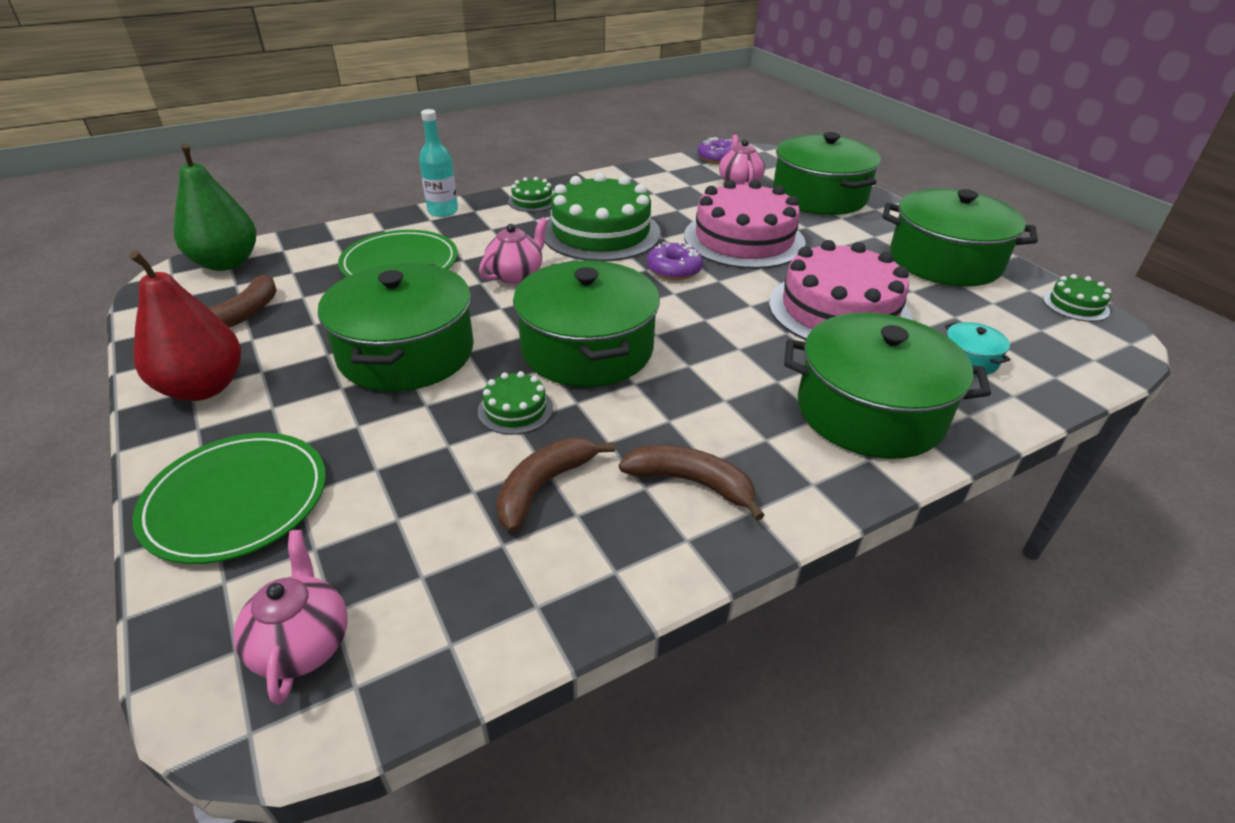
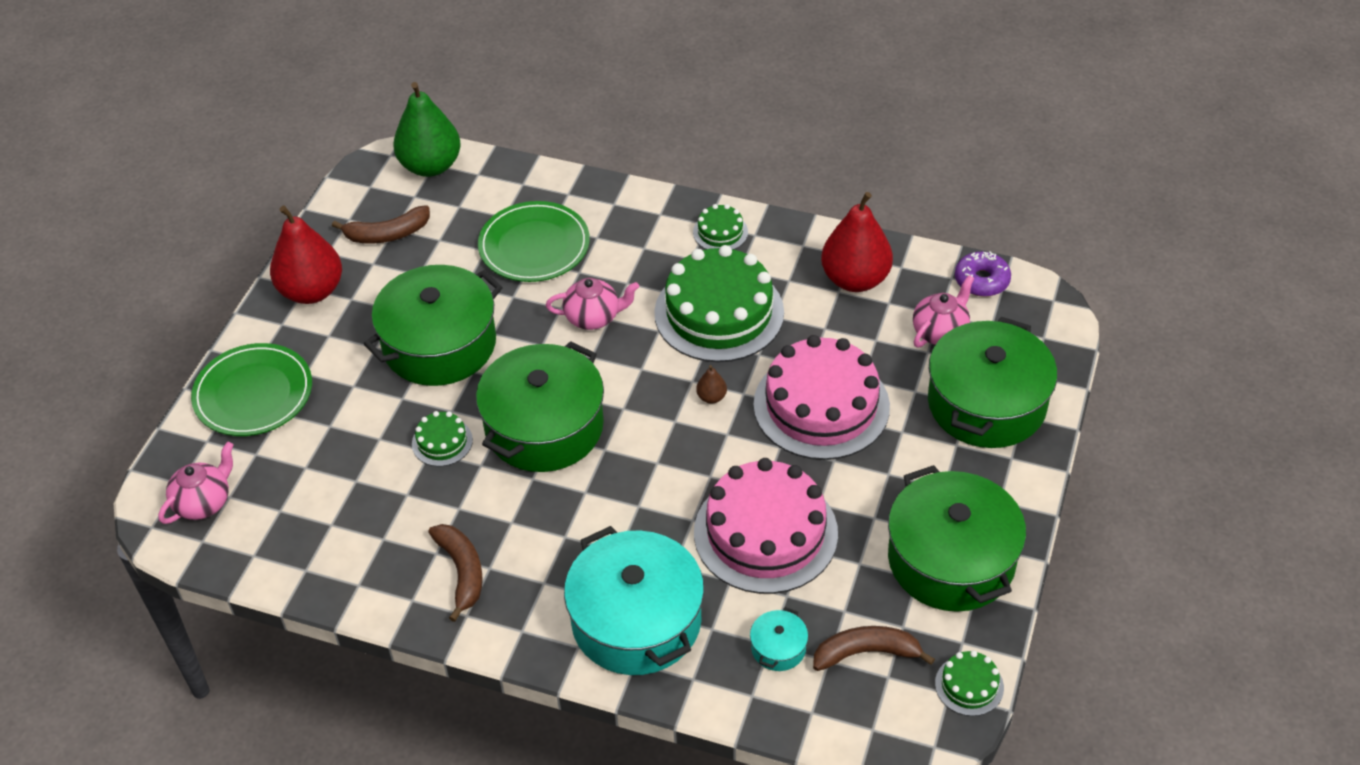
camera: 50 degrees right, 10 degrees up
(443, 211) = (635, 198): turquoise bottle -> none
(543, 487) = (389, 508): brown banana -> brown banana (866, 653)
(653, 185) = (855, 279): none -> red pear
(674, 270) = (711, 397): purple donut -> brown pear
(870, 411) = (636, 621): green pot -> turquoise pot

